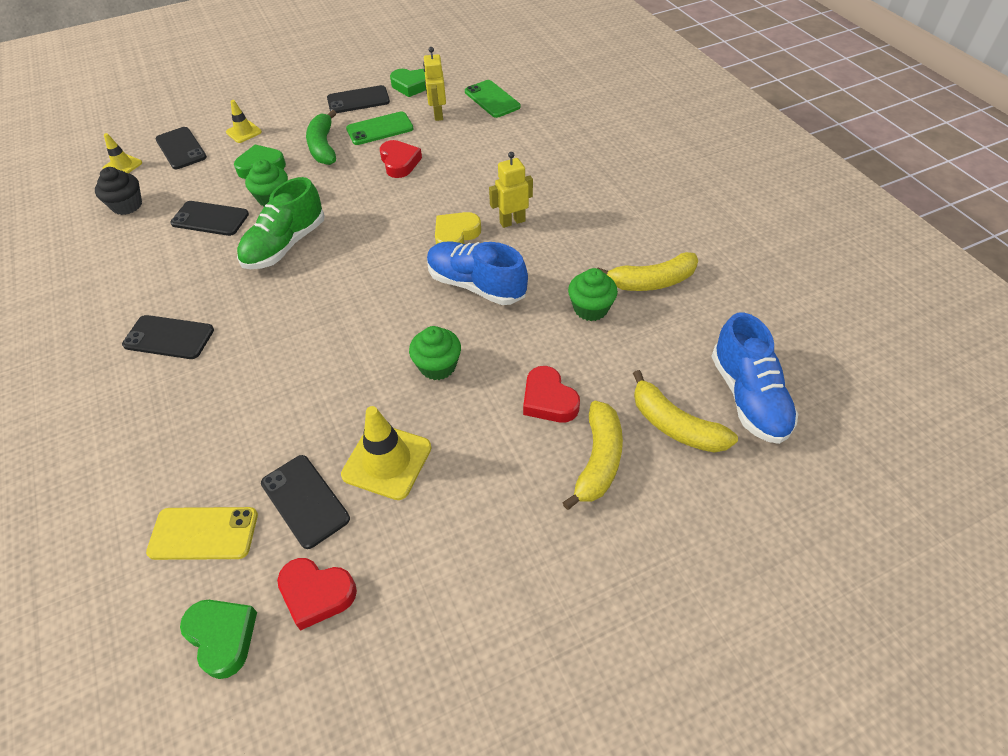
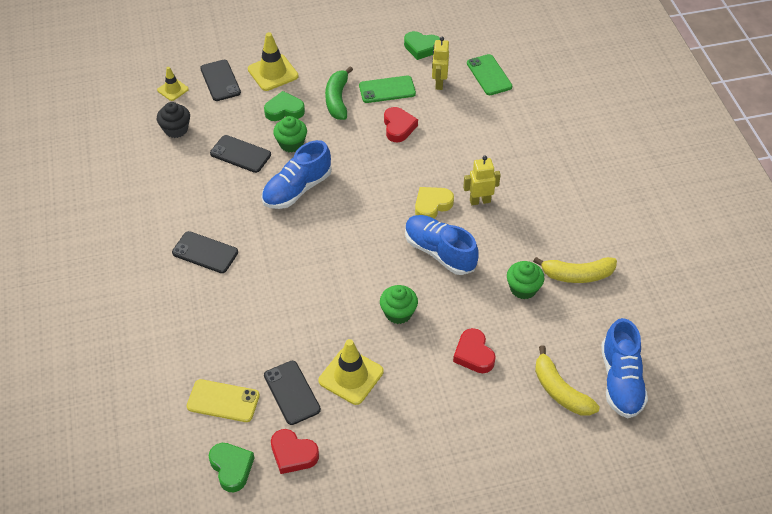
camera: 10 degrees right, 0 degrees up
(244, 132) = (273, 73): yellow traffic cone -> yellow traffic cone, size x1.71
(285, 245) = (297, 189): green shoe -> blue shoe
(358, 100) = (373, 56): black phone -> none
(598, 460) = (498, 405): yellow banana -> none

